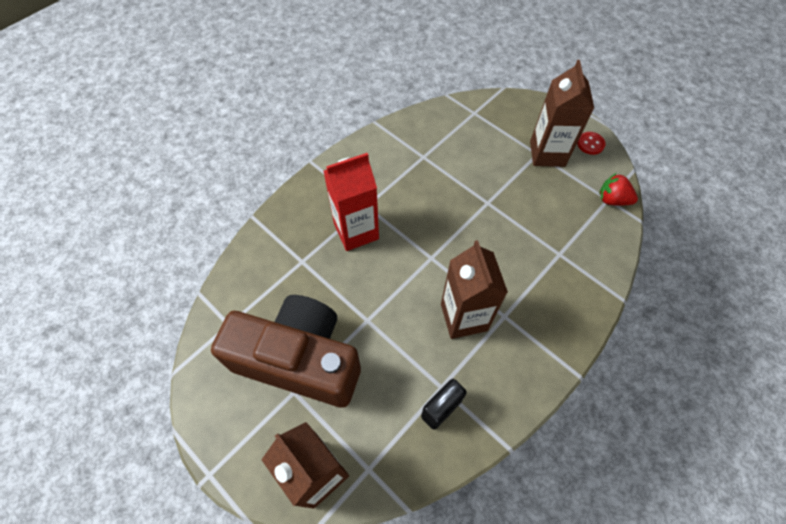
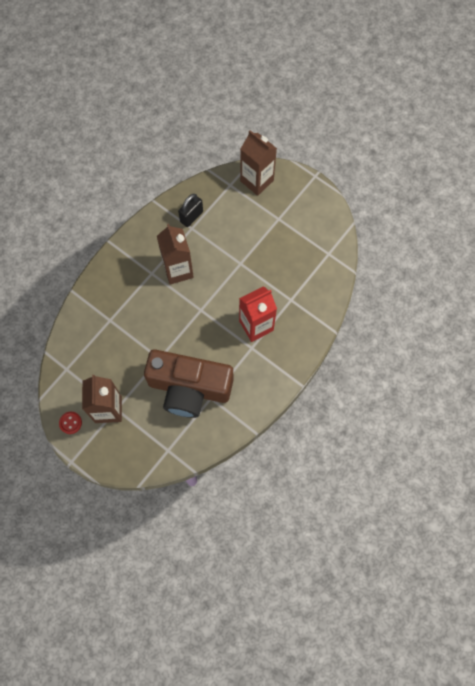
camera: 175 degrees right, 10 degrees up
(299, 360) = (279, 236): brown camera -> brown camera (189, 388)
(612, 200) = (63, 368): red strawberry -> none

